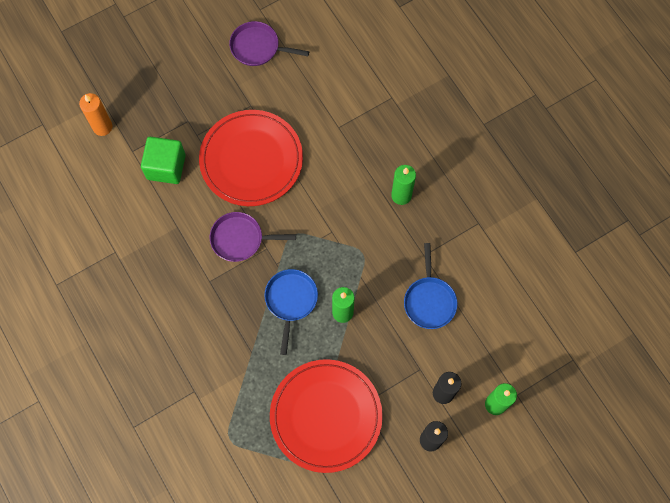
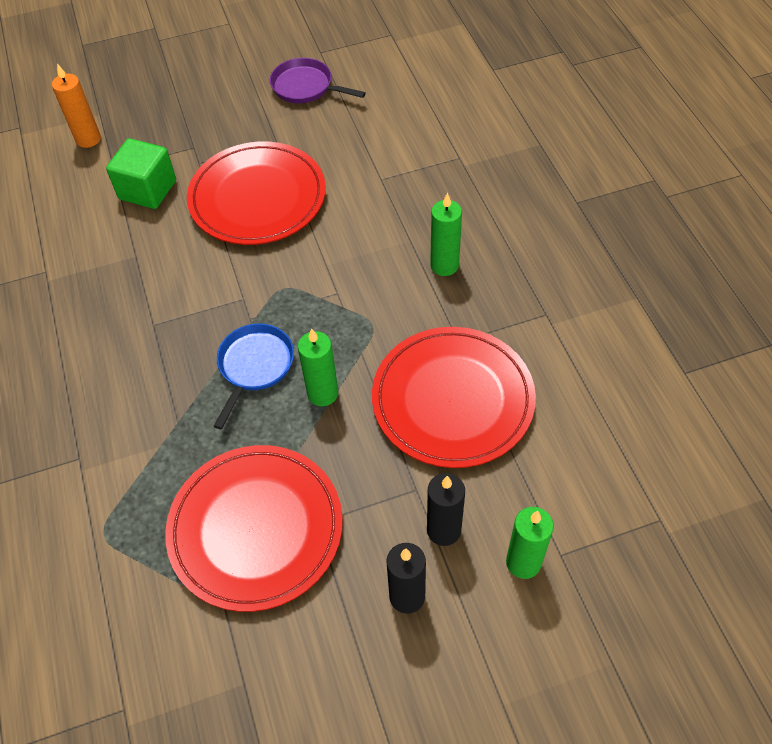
camera: 15 degrees right, 15 degrees down
(240, 239) = (212, 282): purple pan -> none
(429, 301) = (452, 399): blue pan -> red plate

